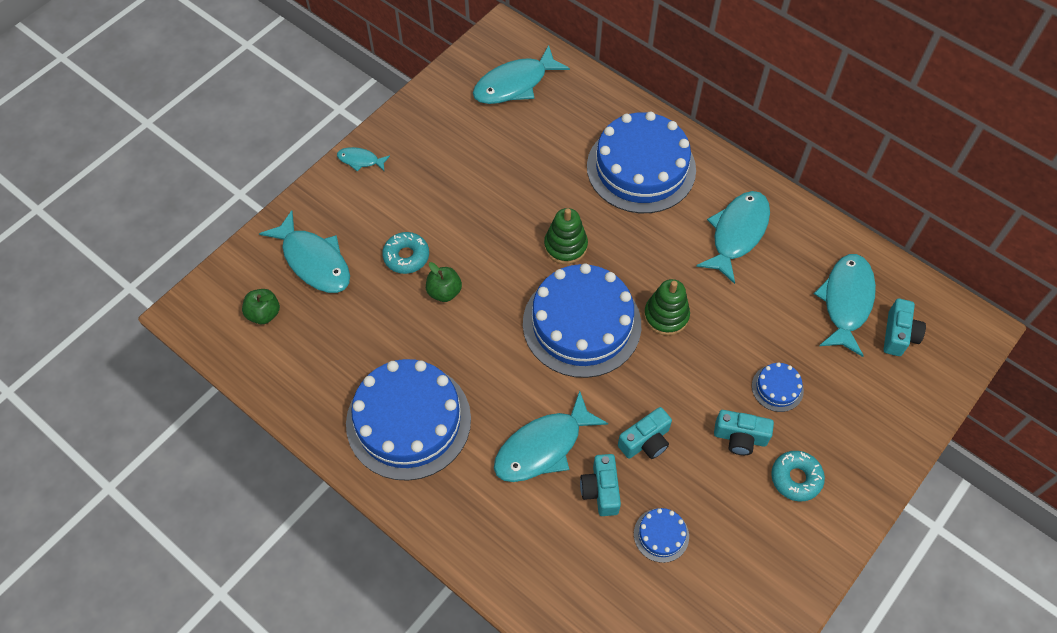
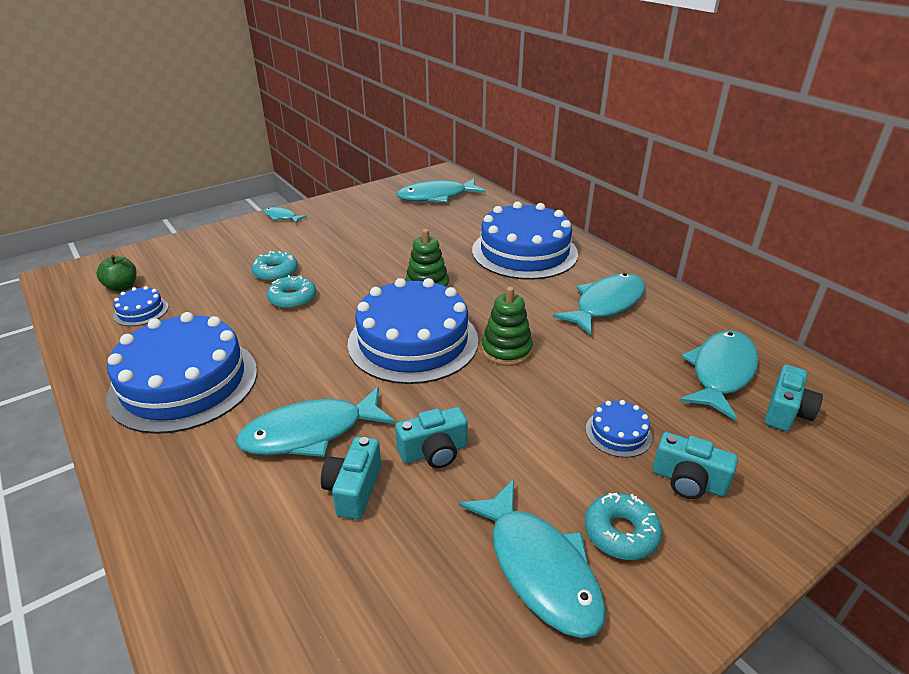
camera: 15 degrees right, 25 degrees down
(314, 261) = (194, 263): turquoise fish -> turquoise fish (539, 568)
(444, 292) = (292, 298): green apple -> turquoise donut
(661, 535) = (407, 558): blue cake -> blue cake (141, 311)
(740, 438) = (555, 472): turquoise camera -> turquoise camera (688, 481)

